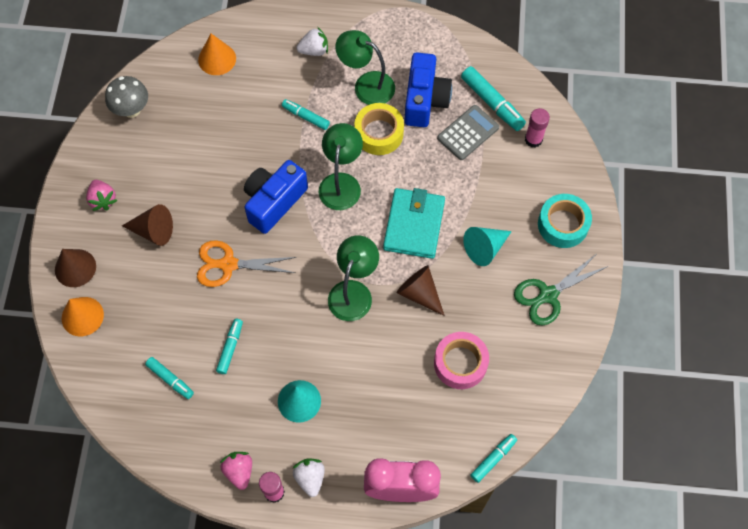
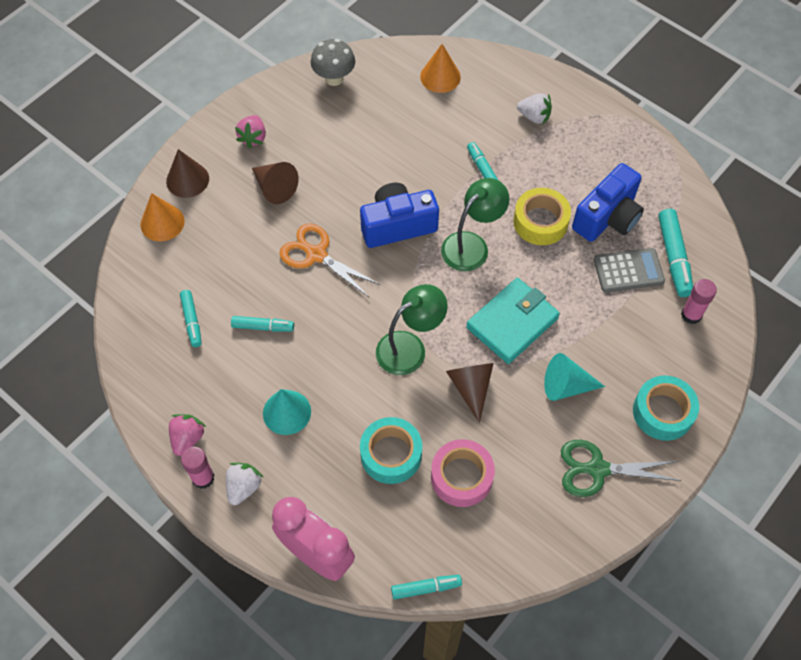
camera: 35 degrees right, 5 degrees down
(230, 348) = (263, 327): turquoise marker -> turquoise marker turned 45 degrees clockwise
(366, 85) = (561, 173): green lamp -> none
(399, 381) = (391, 454): none -> turquoise tape

